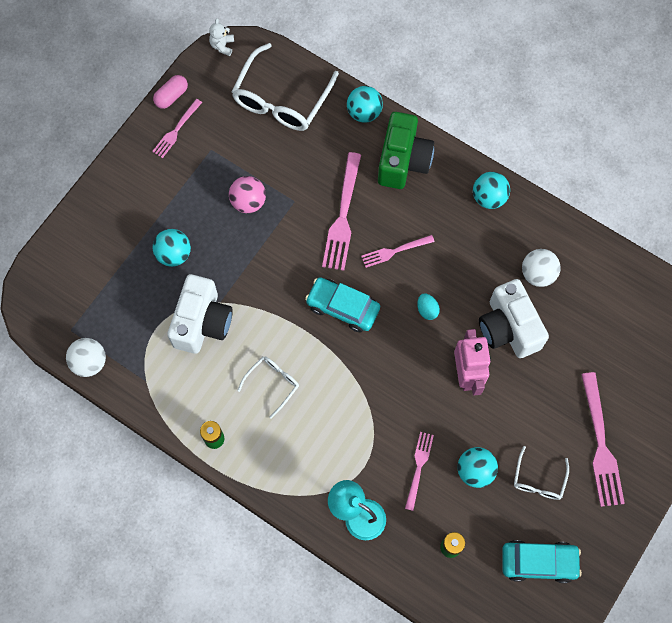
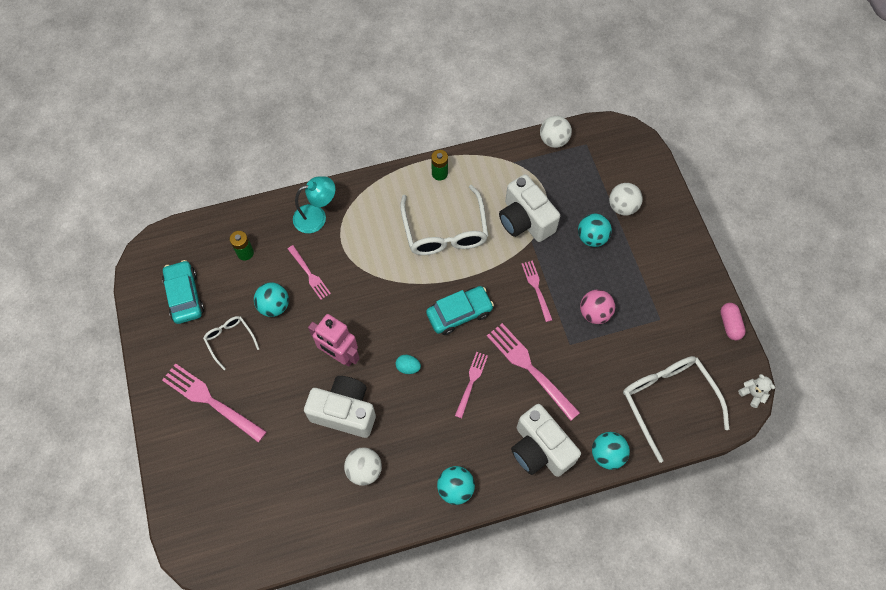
camera: 130 degrees right, 5 degrees down
(119, 251) = (622, 207): none -> white ball
(176, 130) = (695, 307): pink fork -> pink fork (536, 288)
(272, 384) = (445, 231): white glasses -> white glasses, size x1.94
(403, 161) = (540, 449): green camera -> white camera
(538, 562) = (185, 296): turquoise car -> turquoise car turned 120 degrees clockwise

